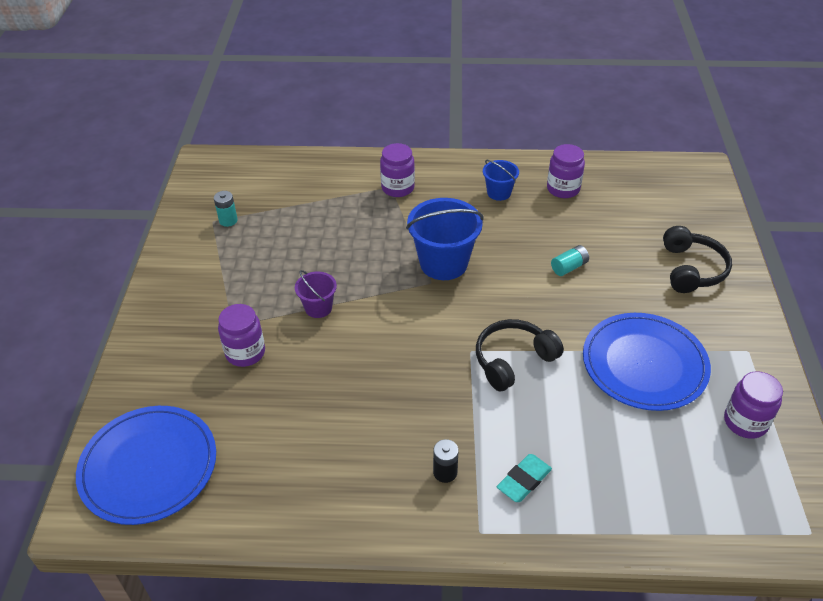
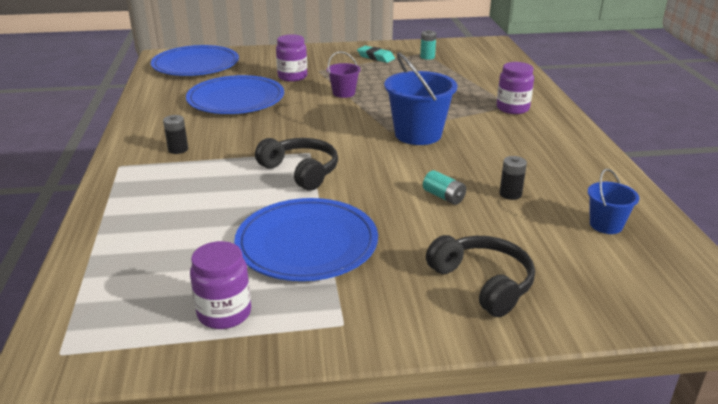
camera: 80 degrees right, 15 degrees down
(305, 415) = (236, 99): none -> blue plate
(499, 193) = (543, 154): blue bucket -> blue bucket (606, 225)
(524, 480) = (164, 181): turquoise eraser -> turquoise eraser (375, 57)
(563, 189) = (580, 190): purple jar -> none
(566, 227) = (510, 194): none -> black battery
(691, 269) = (483, 283): black headphones -> black headphones turned 120 degrees counterclockwise

